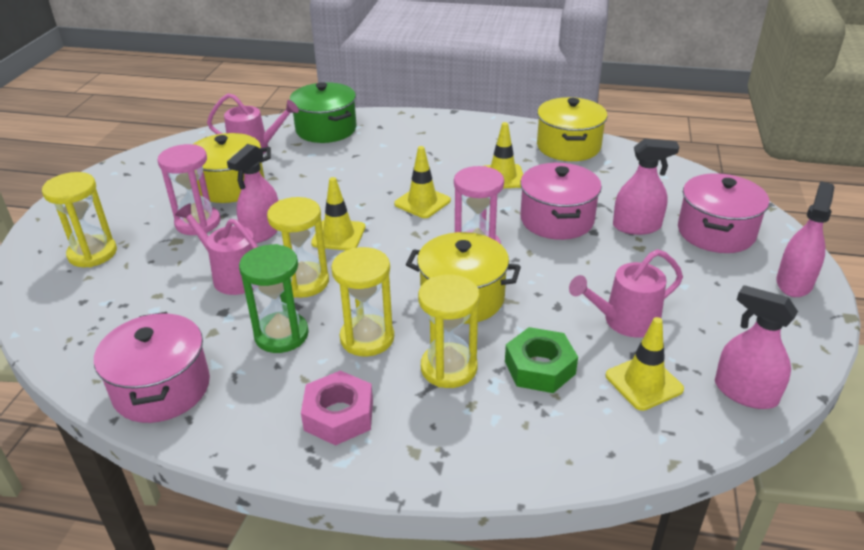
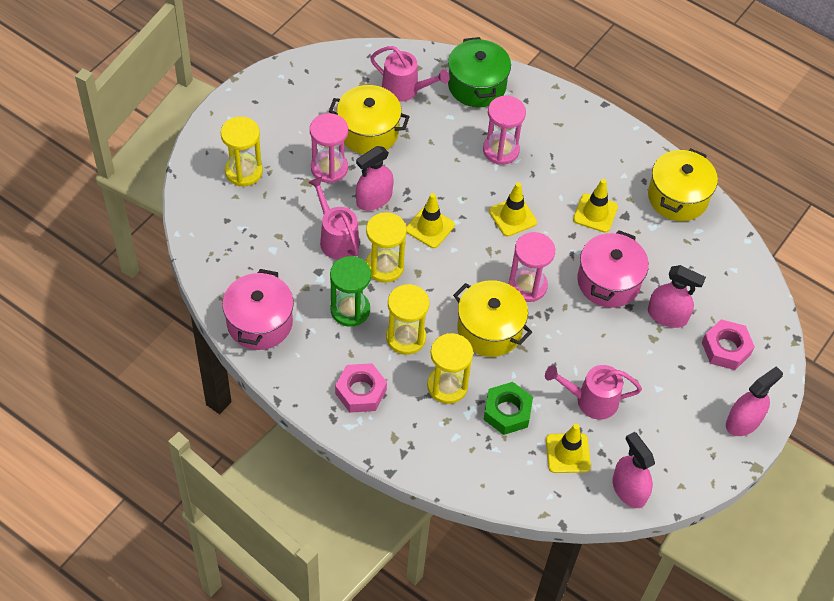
camera: 20 degrees right, 20 degrees up
(377, 162) = (501, 150): none -> pink hourglass
(716, 232) = (726, 348): pink pot -> pink nut

